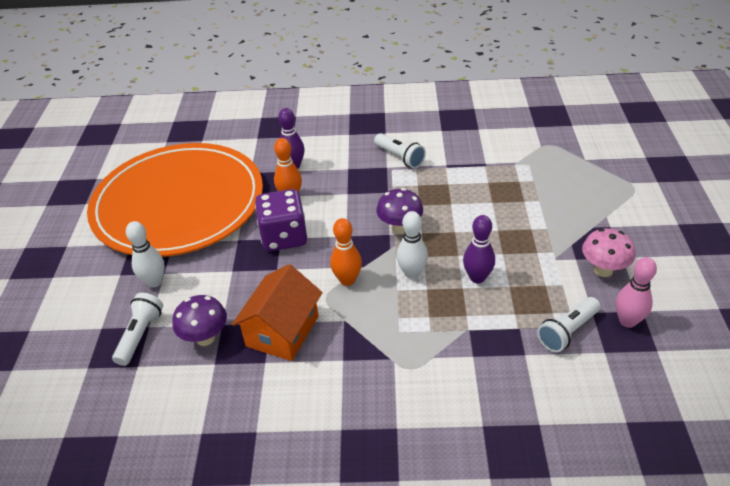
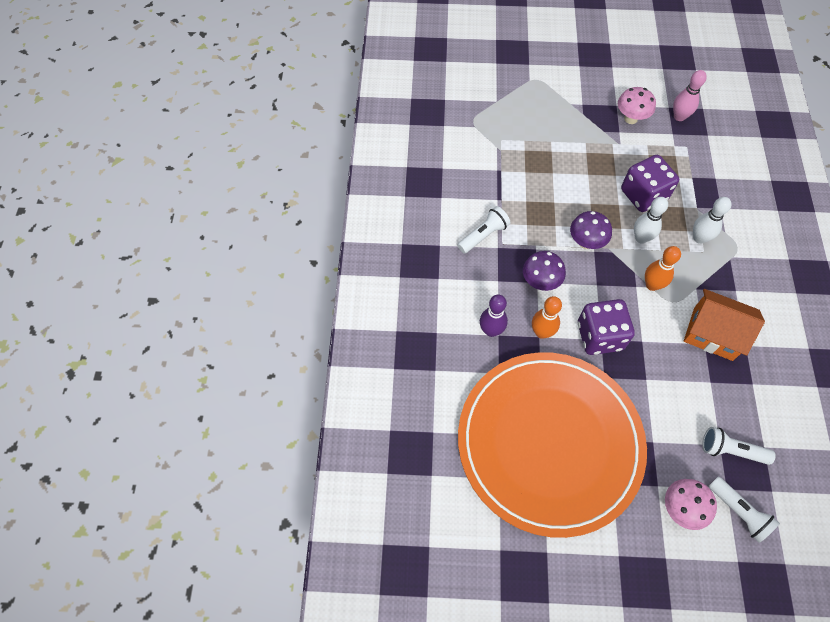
camera: 90 degrees left, 20 degrees up
(93, 290) = (681, 508): none -> pink mushroom
(154, 282) = (665, 449): white bowling pin -> white bowling pin (699, 238)
(205, 338) = (727, 394): purple mushroom -> purple mushroom (540, 282)
(477, 277) = (643, 195): purple bowling pin -> purple dice
(567, 331) = (692, 151): white flashlight -> white flashlight (738, 512)

